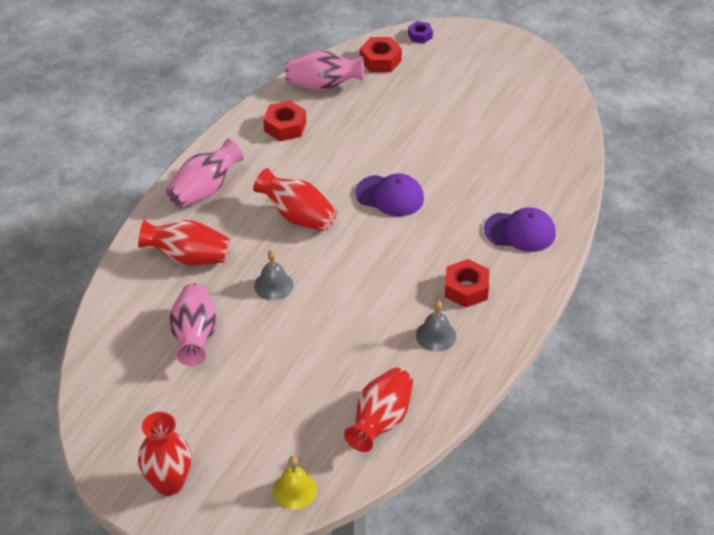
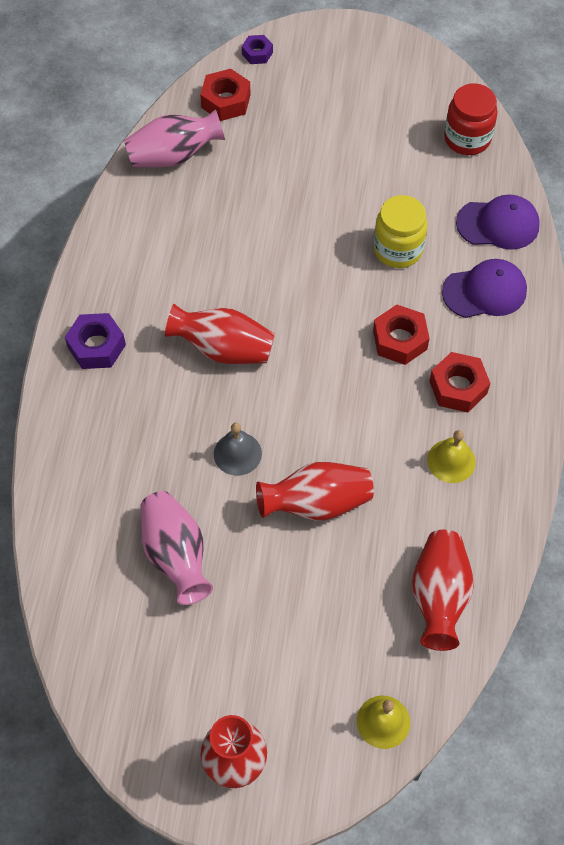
camera: 20 degrees left, 15 degrees up
(188, 257) = (119, 447): red vase -> red vase (317, 503)
(205, 190) = (96, 346): pink vase -> purple nut
(285, 127) = (153, 227): red nut -> red nut (400, 340)
(390, 196) = (318, 287): purple cap -> purple cap (498, 224)
(436, 335) = (451, 461): grey bell -> yellow bell
(464, 187) = (398, 249): none -> yellow jar
(557, 128) = (467, 139): none -> red jar

